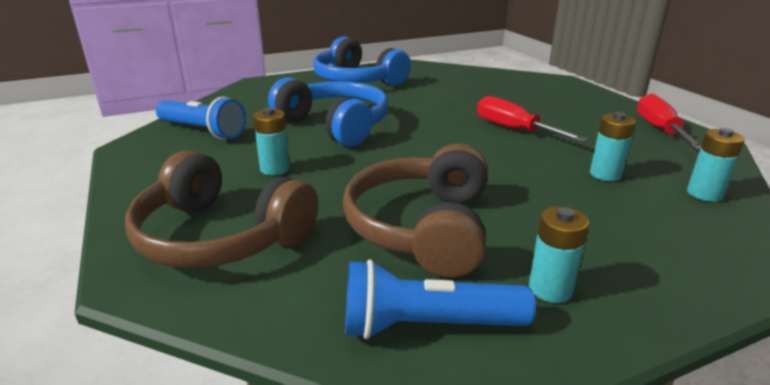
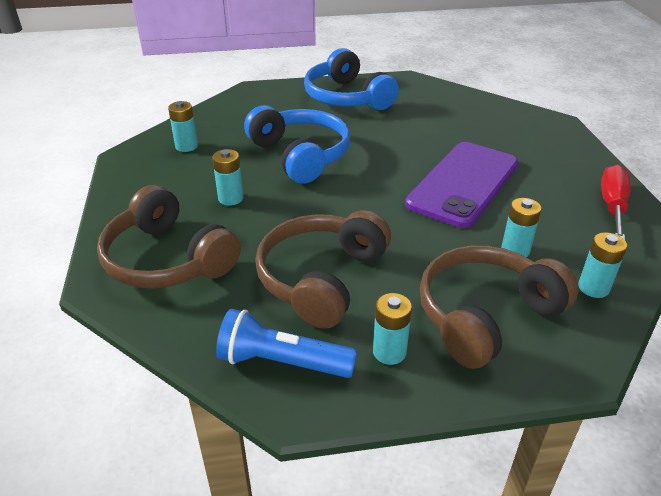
camera: 15 degrees right, 10 degrees up
(203, 131) = (186, 146): blue flashlight -> turquoise battery
(514, 129) = (463, 184): red screwdriver -> purple phone
(624, 234) = (485, 315): none -> brown headphones

